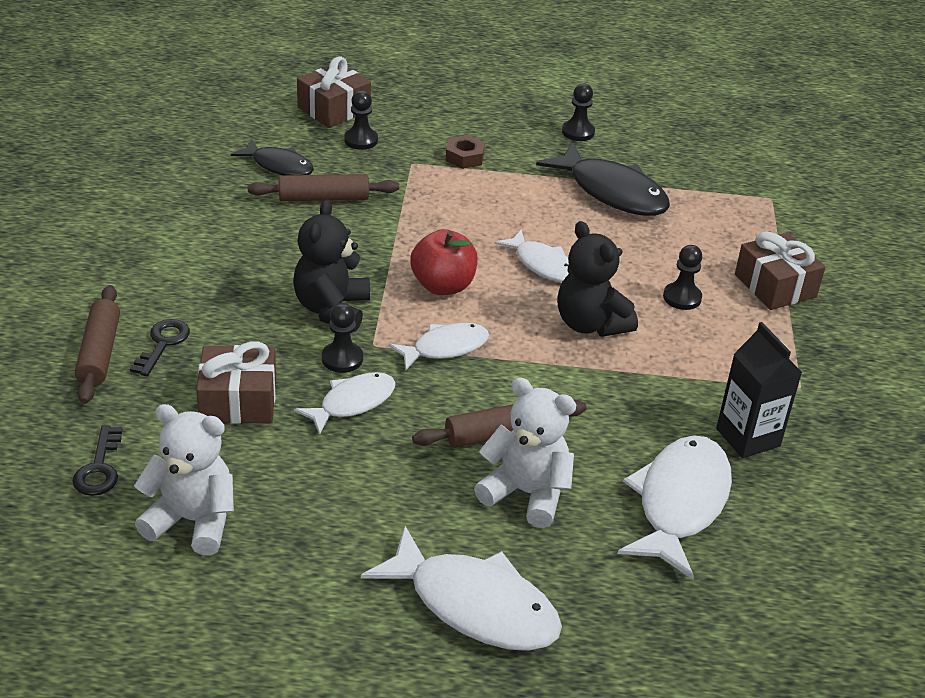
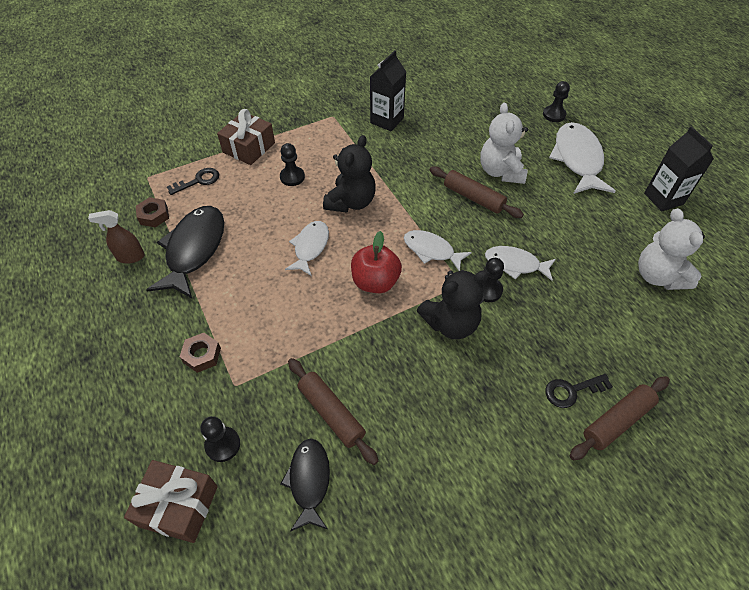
camera: 120 degrees left, 15 degrees up
(99, 468) = (682, 341): black key -> black key (198, 181)
(238, 400) = (569, 315): brown gift -> none
(296, 647) = (663, 198): none -> black carton
(578, 132) = (114, 304): black pawn -> black pawn (554, 115)
(637, 155) = (130, 257): none -> brown spray bottle
(679, 503) = (452, 126): white fish -> none
(693, 184) = (154, 215): none -> brown nut

